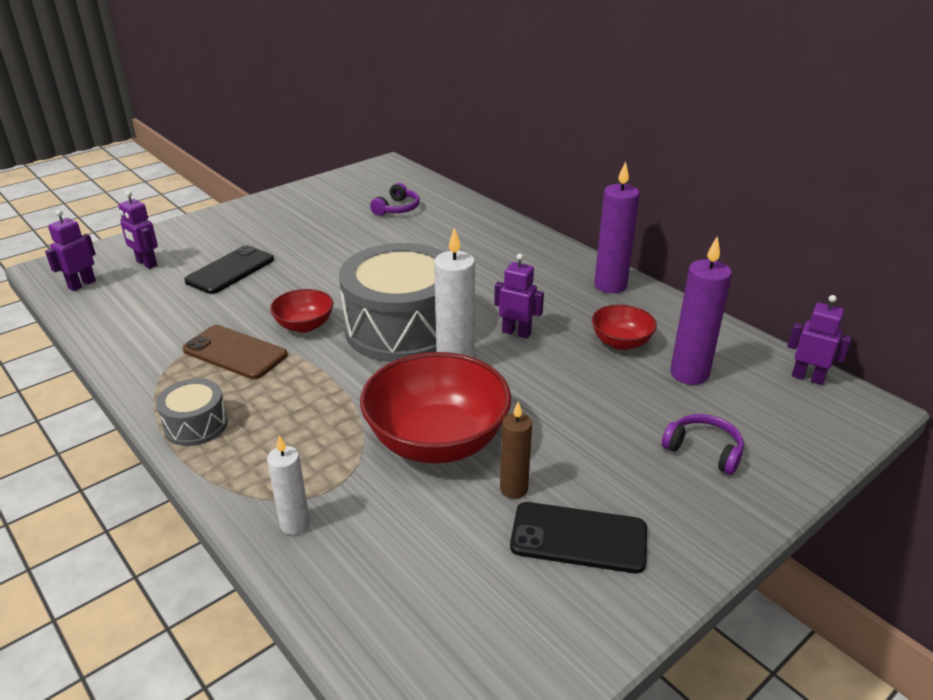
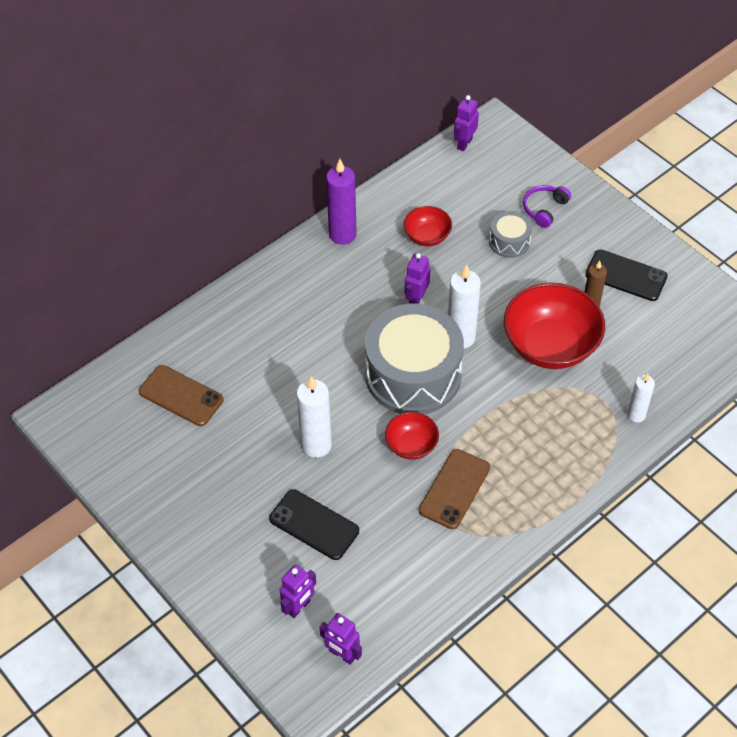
camera: 90 degrees left, 20 degrees up
(196, 425) = (548, 494): grey drum -> grey drum (509, 241)
(323, 271) = (316, 445): none -> white candle
(397, 208) = (181, 396): purple headphones -> brown phone
(578, 537) = (626, 276): black phone -> black phone turned 75 degrees counterclockwise
(689, 374) = (464, 203): purple candle -> none

